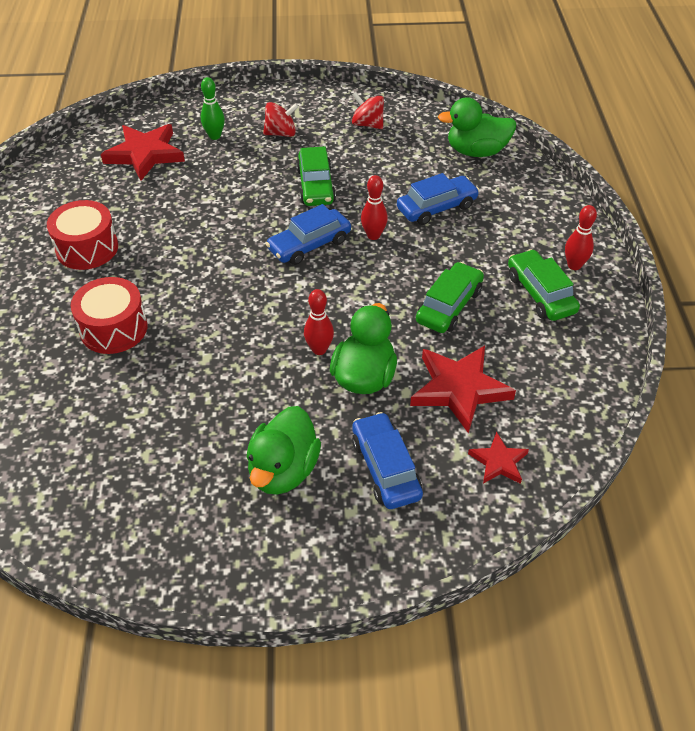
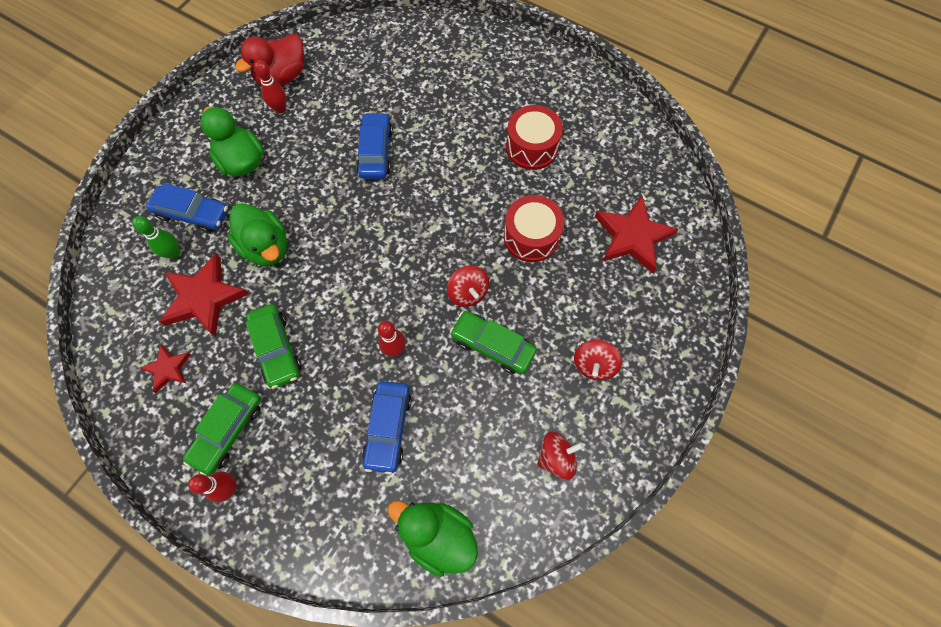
camera: 125 degrees right, 20 degrees up
(114, 328) = (433, 129): red drum -> red drum (531, 237)
(126, 519) = (282, 76): none -> red duck
(214, 136) = (626, 305): green bowling pin -> green bowling pin (174, 253)
(282, 219) = (468, 293): none -> red spinning top
(309, 245) = (422, 294): blue car -> blue car (376, 152)
(319, 349) = (313, 235): red bowling pin -> red bowling pin (280, 108)
(476, 151) = (438, 535): green duck -> green duck turned 90 degrees counterclockwise
(498, 462) = (135, 278): red star -> red star (168, 369)
(540, 293) = (228, 430): green car -> green car turned 105 degrees clockwise

